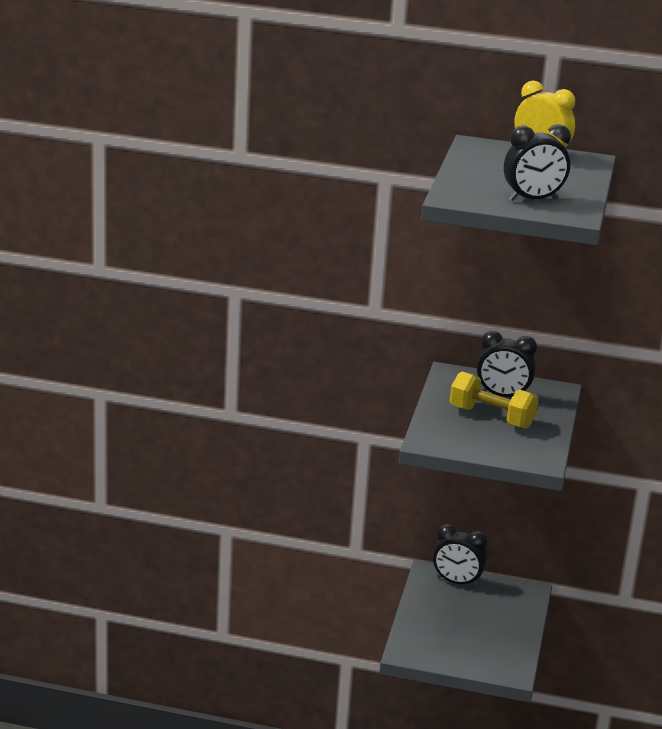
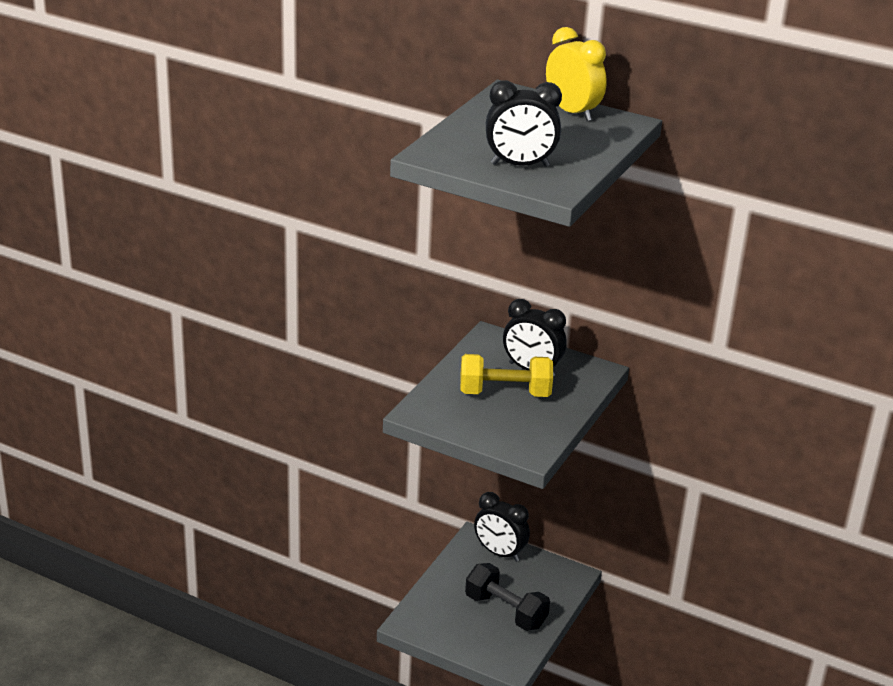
camera: 15 degrees right, 5 degrees up
(486, 629) = (506, 611): none -> black dumbbell
(491, 417) = (504, 393): yellow dumbbell -> yellow dumbbell turned 45 degrees counterclockwise

